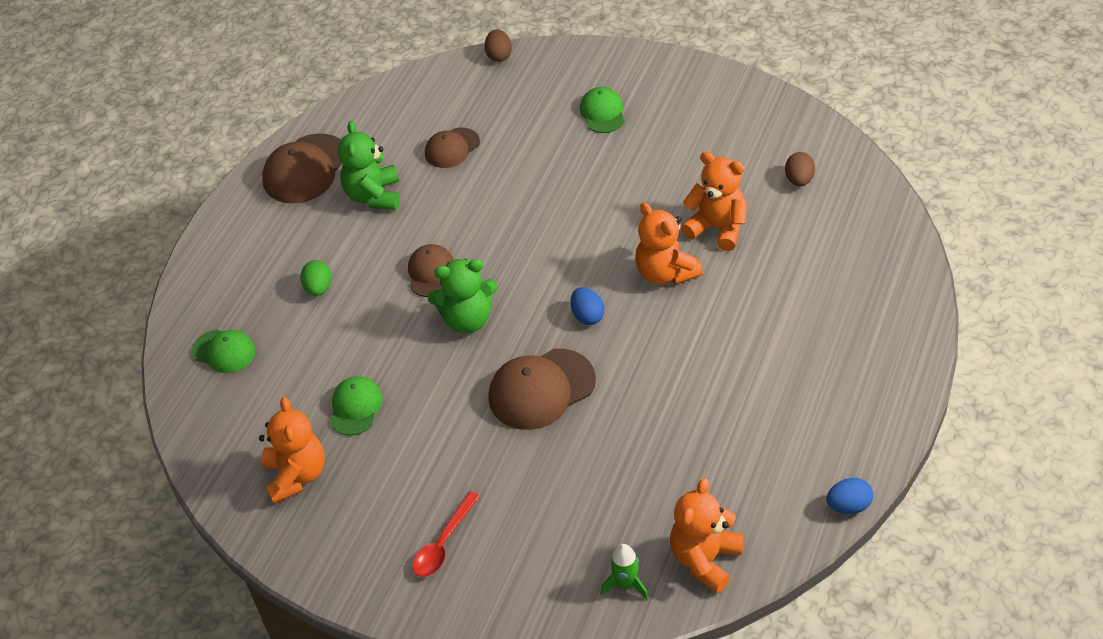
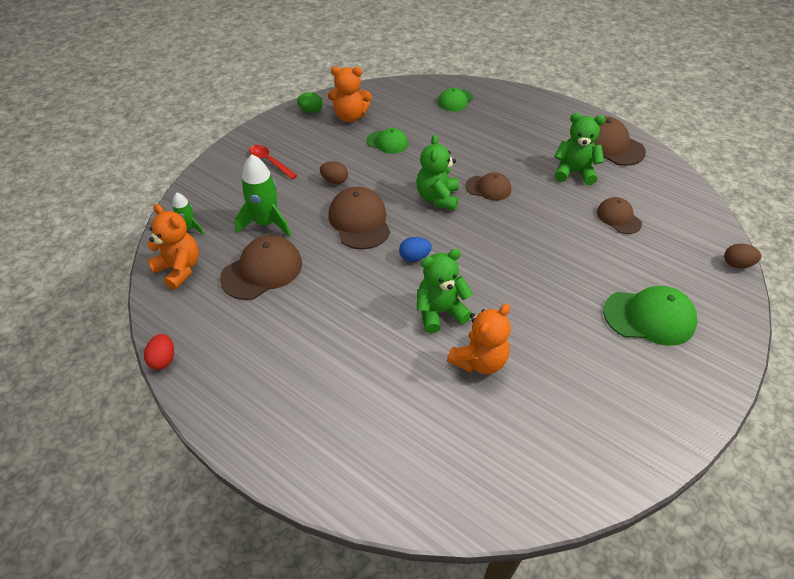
camera: 100 degrees right, 0 degrees up
(318, 288) = (492, 139): green egg -> green egg (311, 111)
(581, 493) = (266, 223): none -> green rocket
(602, 113) = (649, 317): green cap -> green cap, size x1.63
(665, 273) = (440, 312): orange teddy bear -> green teddy bear
(670, 463) = (262, 270): none -> brown cap
(799, 180) = (524, 445): brown egg -> brown egg (334, 181)
(849, 506) = (163, 359): blue egg -> red egg

